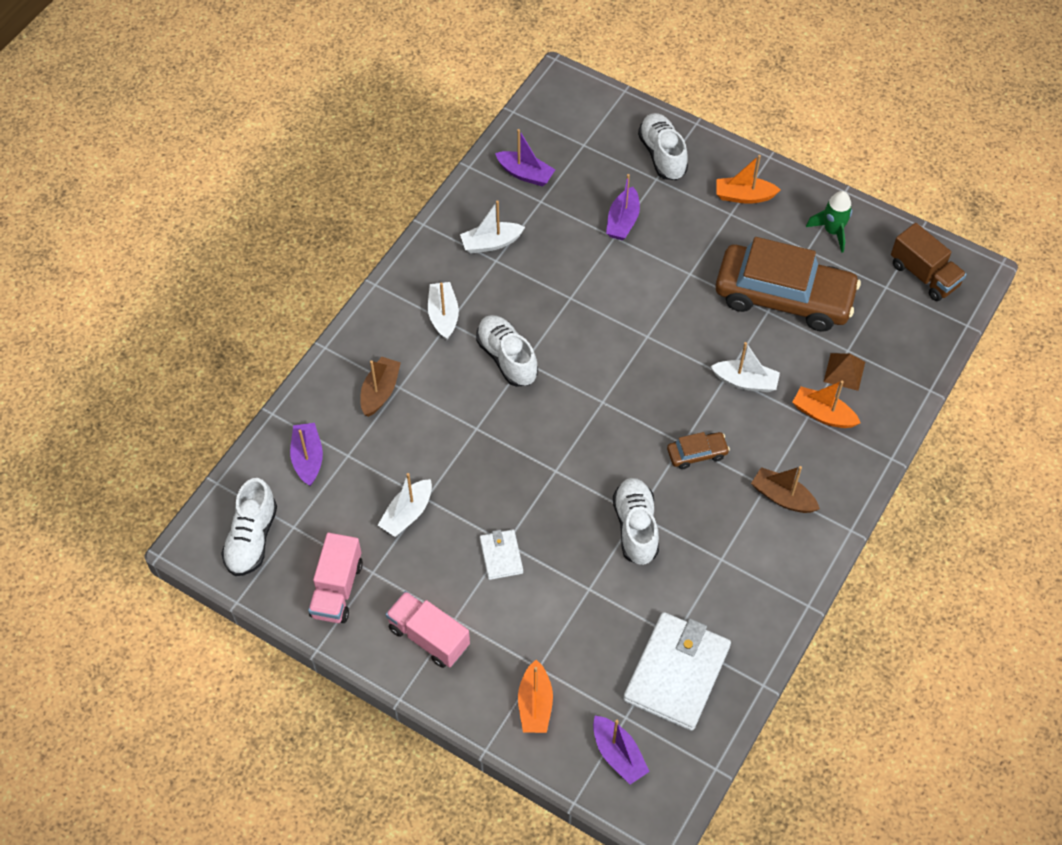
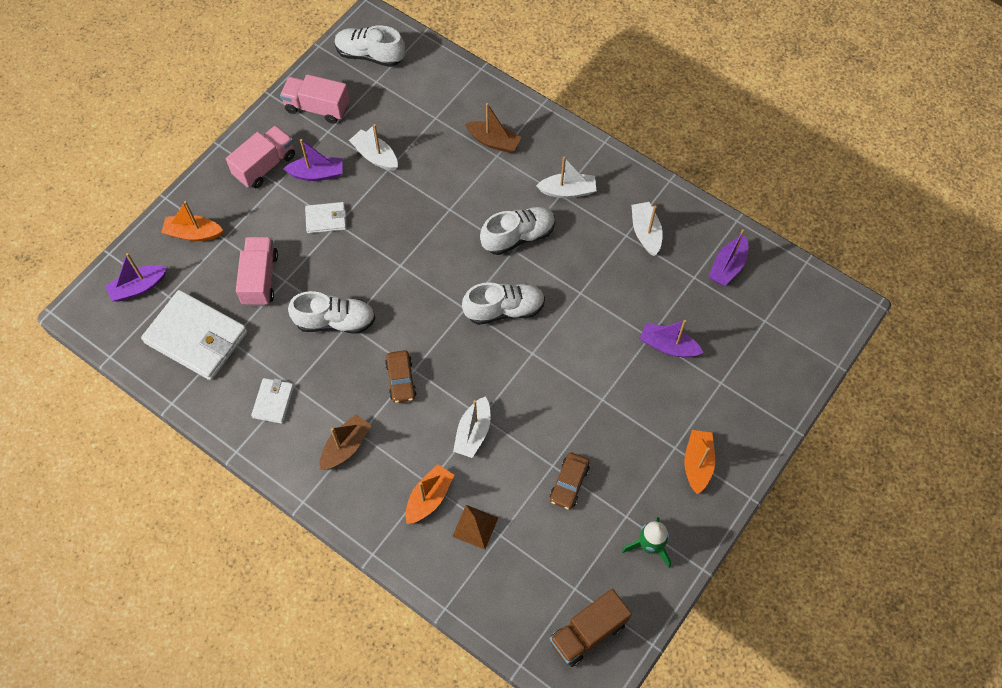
camera: 95 degrees right, 5 degrees up
(308, 458) = (436, 91): purple boat -> purple boat (317, 174)
(590, 616) = (260, 279): none -> pink truck
(662, 155) = (752, 392): white shoe -> white shoe (504, 310)
(743, 576) = (273, 402): none -> white wallet
(784, 296) = (569, 483): brown car -> brown car, size x0.41

